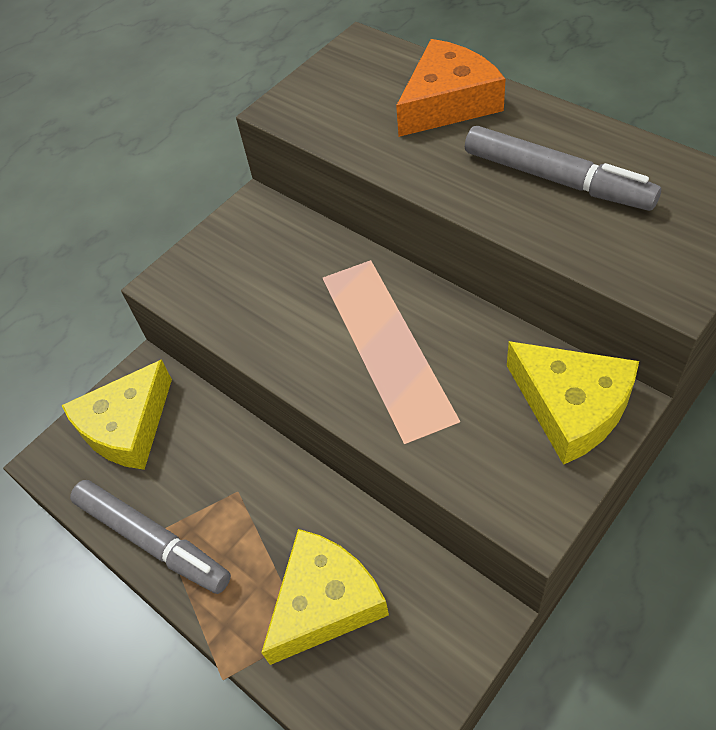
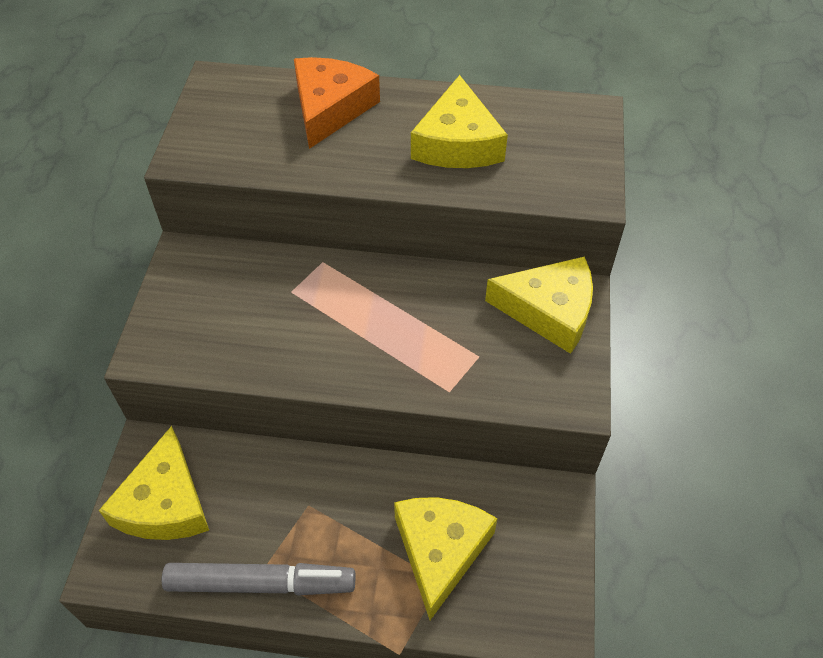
camera: 40 degrees left, 0 degrees up
(556, 179) = (457, 142): grey marker -> yellow cheese

